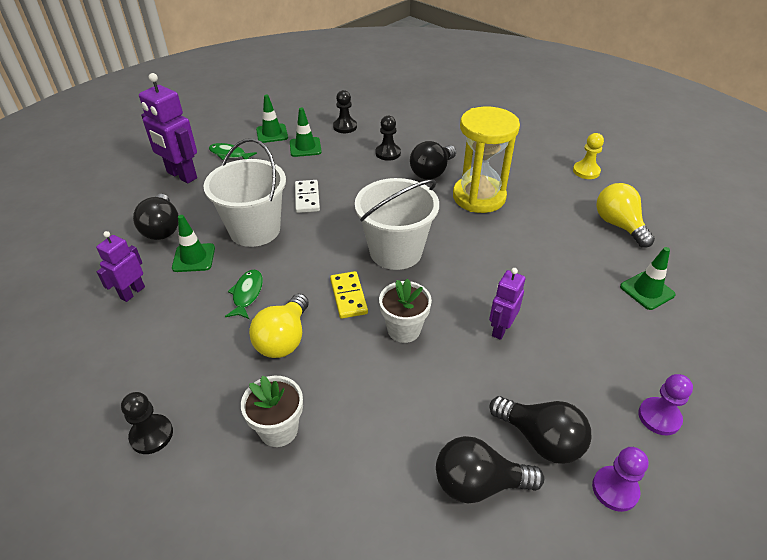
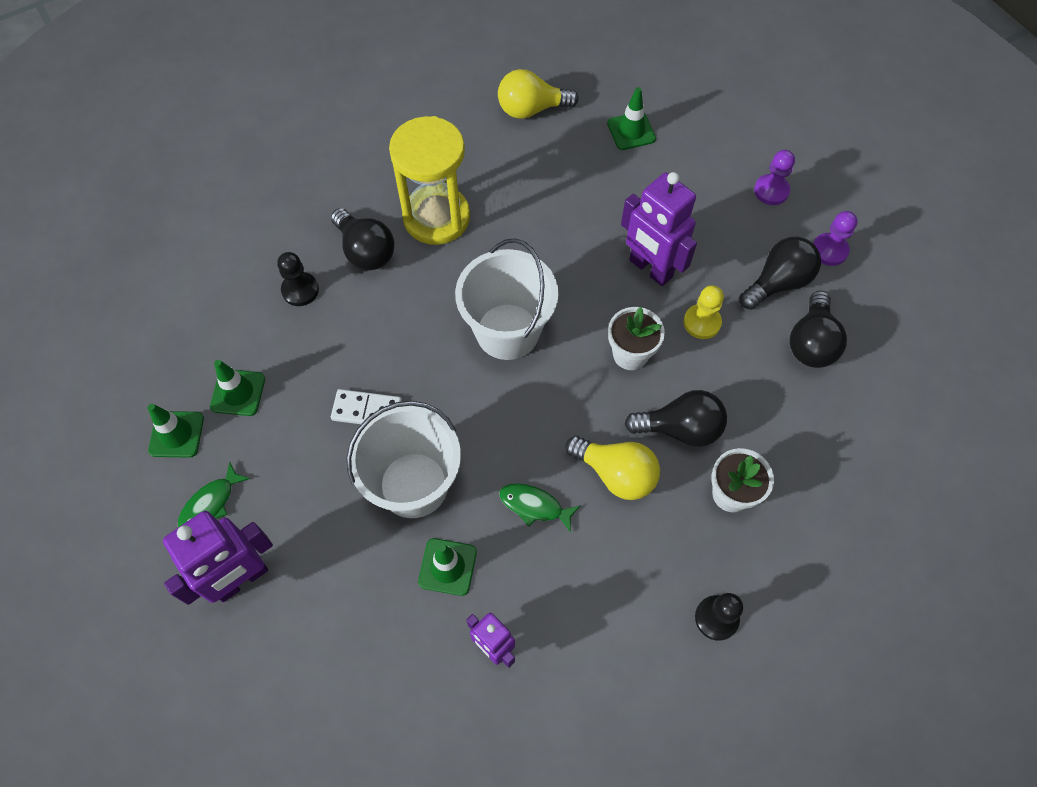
camera: 75 degrees left, 20 degrees up
(162, 228) = (369, 609): black light bulb -> black light bulb (680, 428)
(345, 127) = (205, 329): black pawn -> none
(348, 296) = (568, 396): yellow domino -> none
(500, 329) = (650, 269): purple robot -> purple robot, size x1.67
(586, 171) = (427, 96): yellow pawn -> yellow pawn (702, 322)

